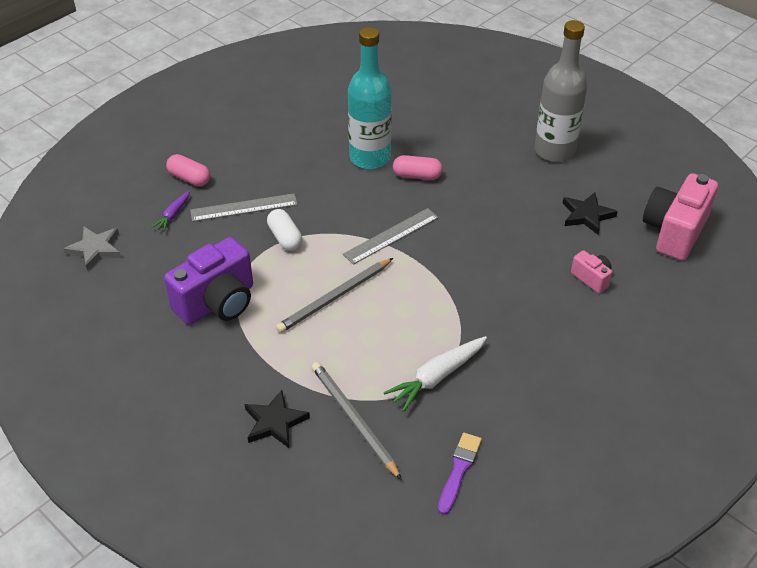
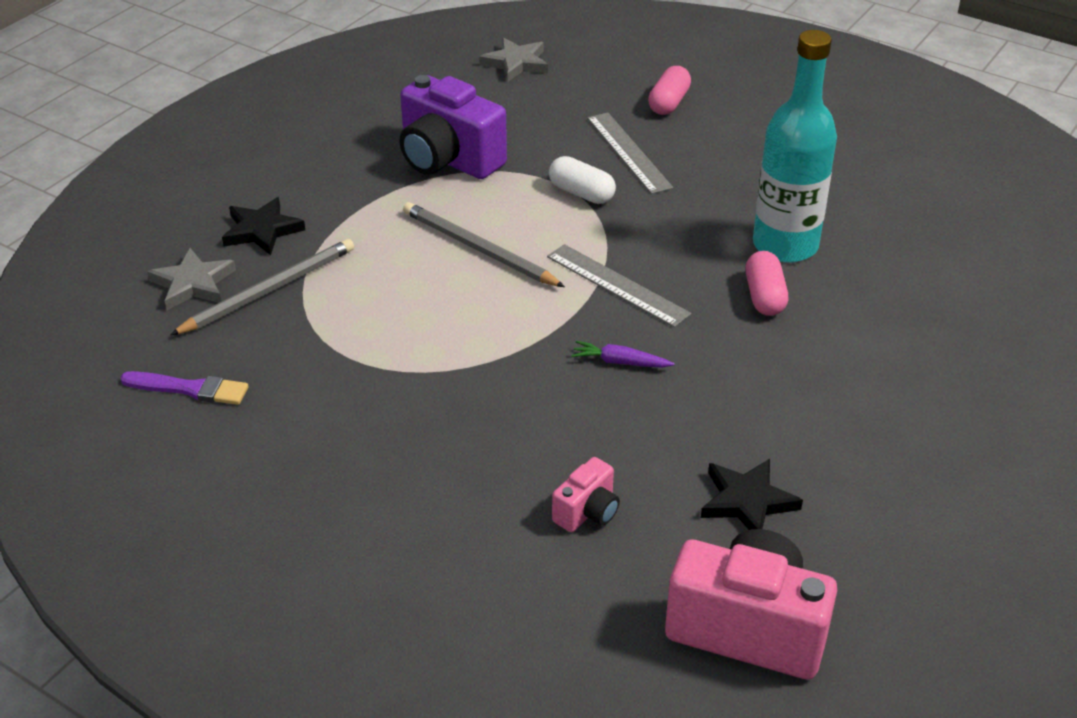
camera: 80 degrees right, 5 degrees down
(173, 215) = (594, 103): purple carrot -> purple carrot (620, 362)
(285, 238) = (581, 193): white capsule -> white capsule turned 75 degrees clockwise
(333, 469) = (193, 284): none -> grey star
(437, 377) = (347, 355): white carrot -> none
(554, 151) = (910, 452): grey bottle -> none

